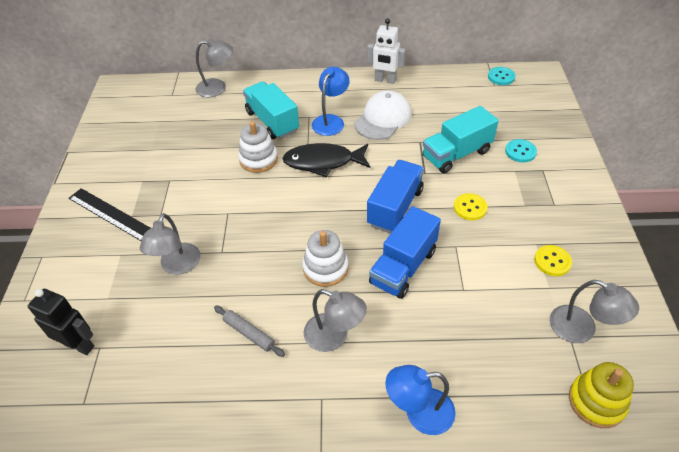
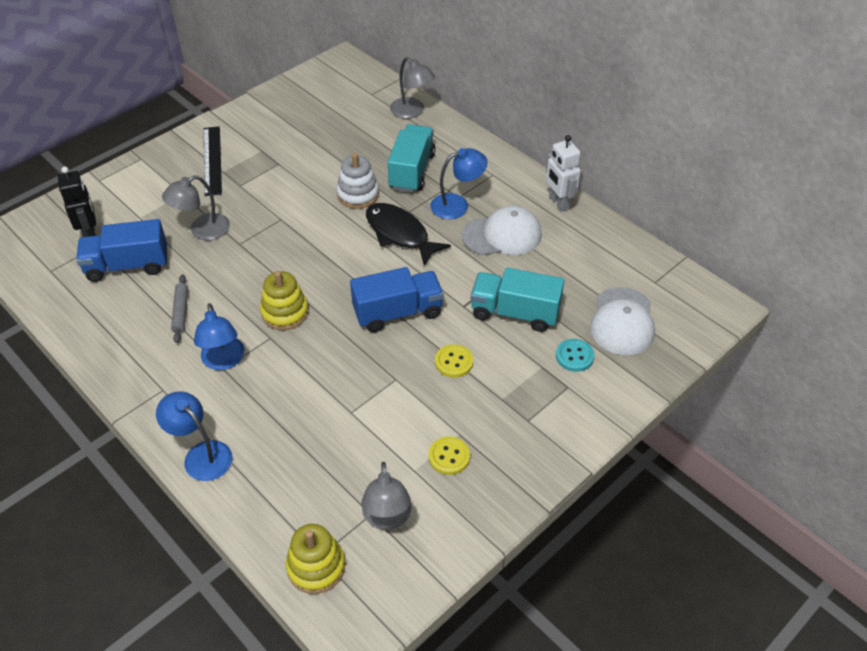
camera: 45 degrees right, 0 degrees up
(325, 268) = (285, 312): white stacking toy -> yellow stacking toy
(334, 337) = (223, 361): grey lamp -> blue lamp
(403, 267) = (336, 359): blue truck -> blue truck (128, 265)
(501, 77) = (675, 279): turquoise button -> none
(512, 116) = (622, 321): none -> white cap

